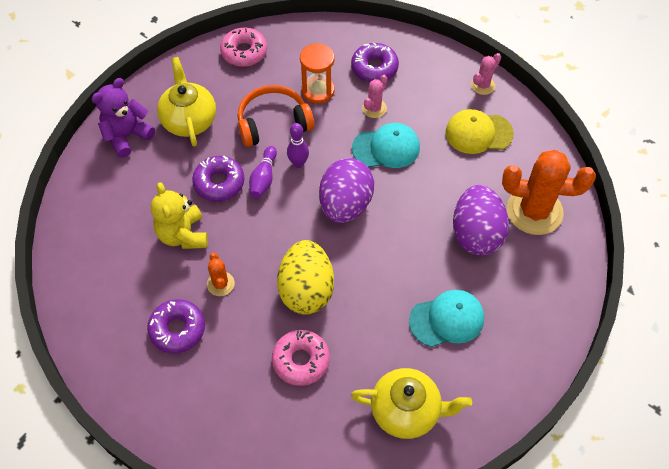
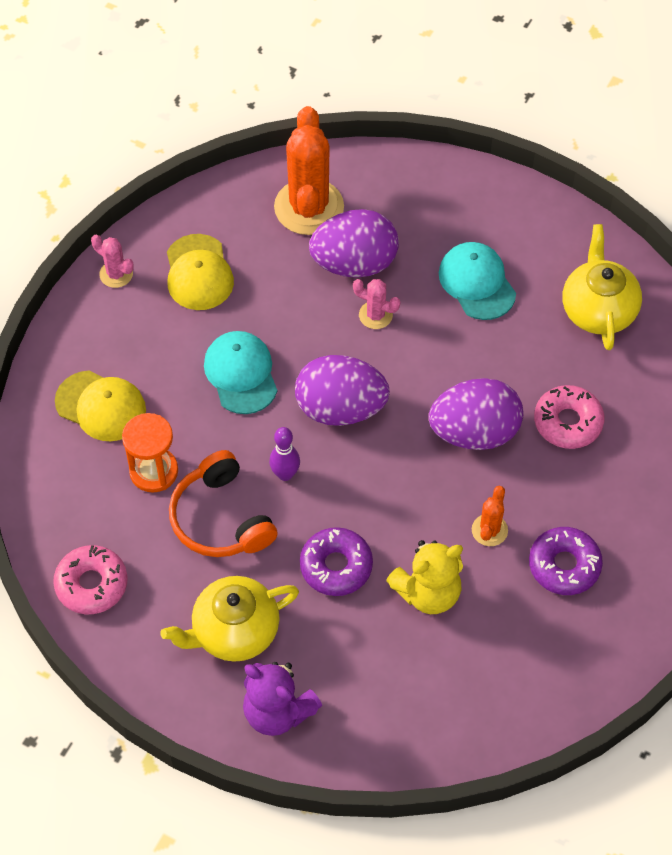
camera: 100 degrees left, 0 degrees up
(220, 284) = (489, 530): orange cactus -> orange cactus turned 45 degrees counterclockwise
(264, 178) = (318, 512): purple bowling pin -> none
(306, 290) = (474, 432): yellow egg -> purple egg
(374, 68) = (101, 406): purple donut -> yellow cap
(374, 108) = (175, 396): pink cactus -> pink cactus (375, 315)

